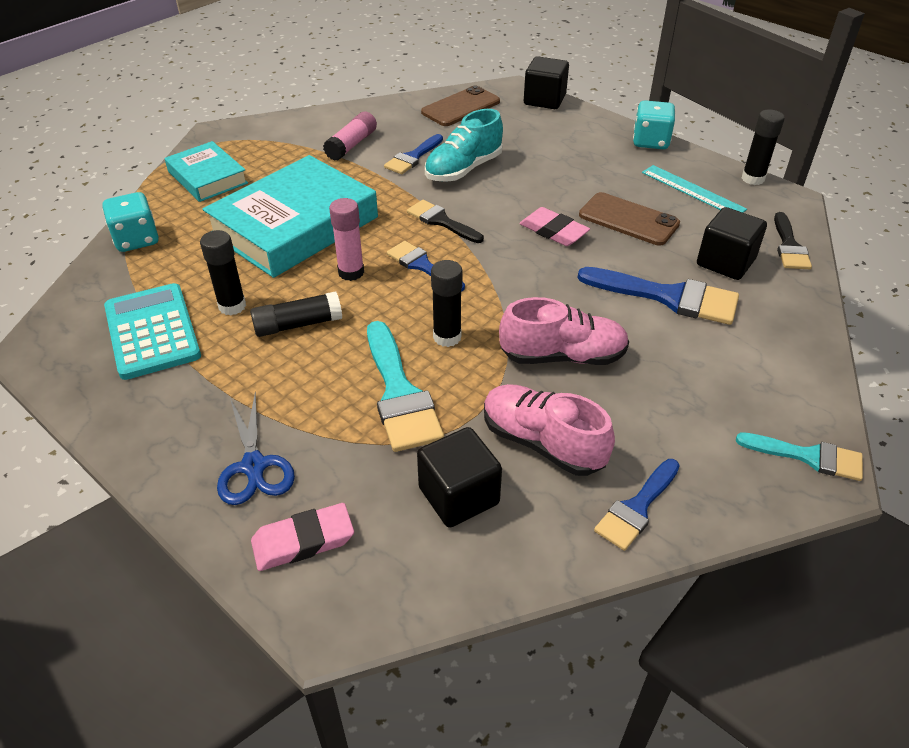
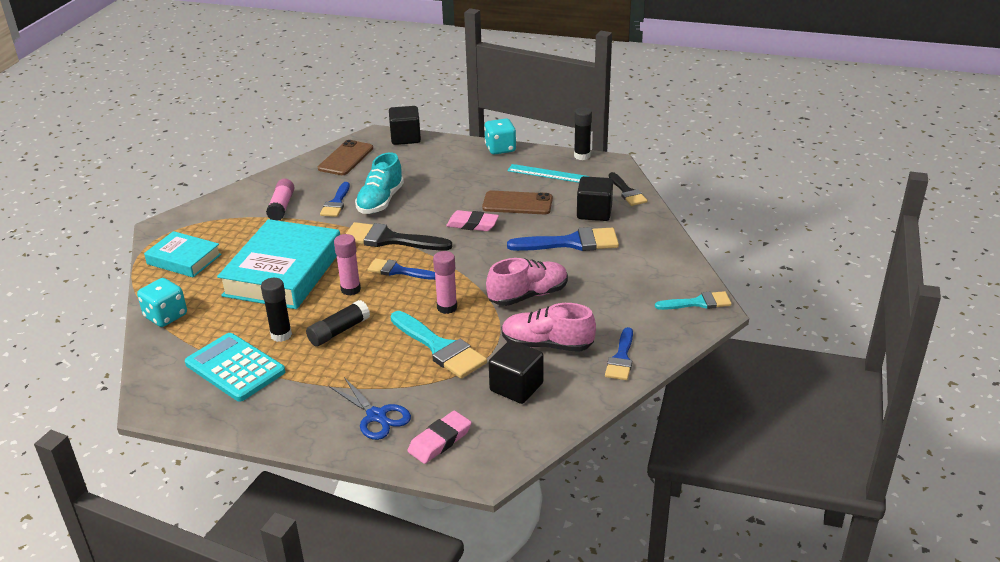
camera: 25 degrees left, 10 degrees down
(441, 221) = (390, 239): black brush -> black brush, size x1.60
(447, 337) = (447, 307): black glue stick -> pink glue stick

